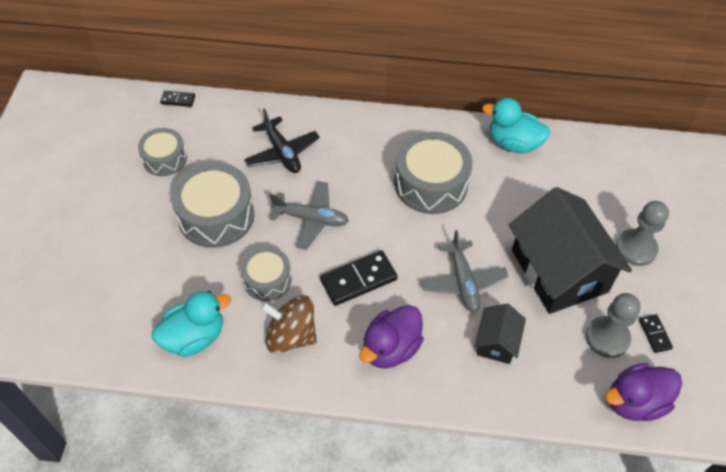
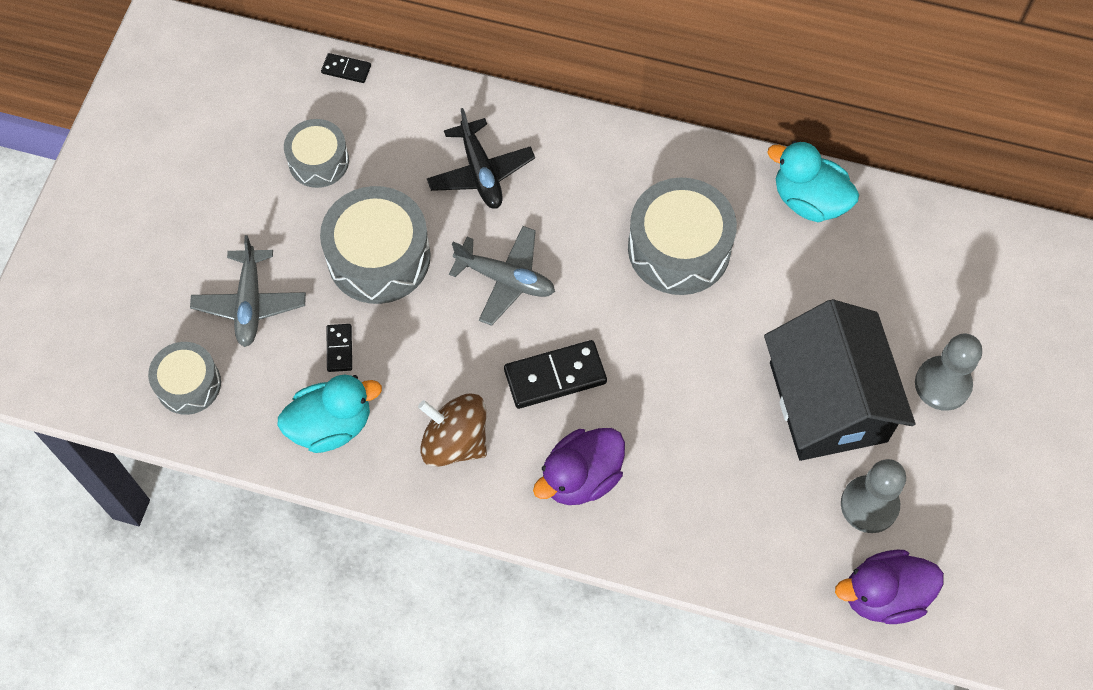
camera: 10 degrees right, 10 degrees up
(267, 279) = (435, 359): grey drum -> grey drum (188, 384)
(463, 282) = (694, 399): grey plane -> grey plane (250, 303)
(497, 342) = (721, 489): black house -> none
(654, 334) = (934, 509): black domino -> black domino (339, 349)

